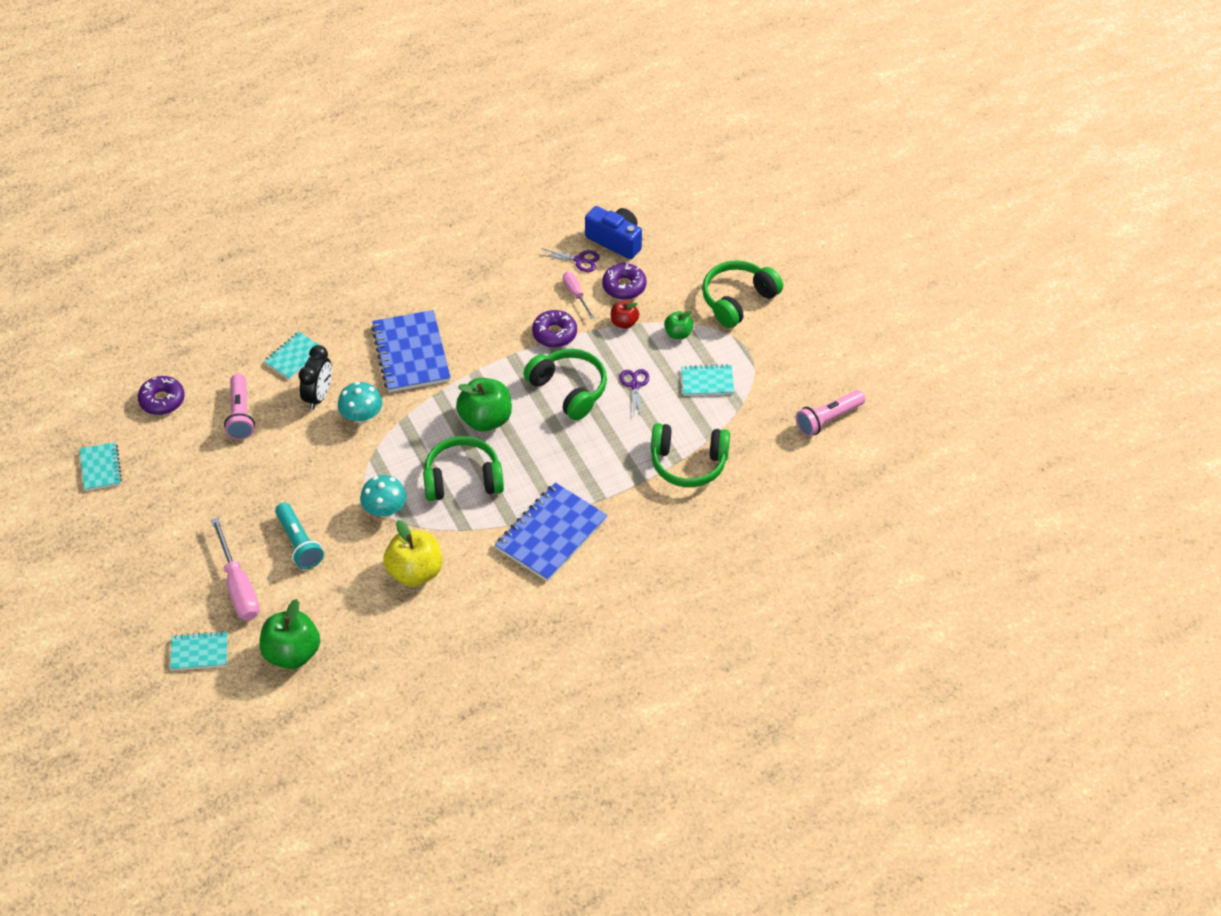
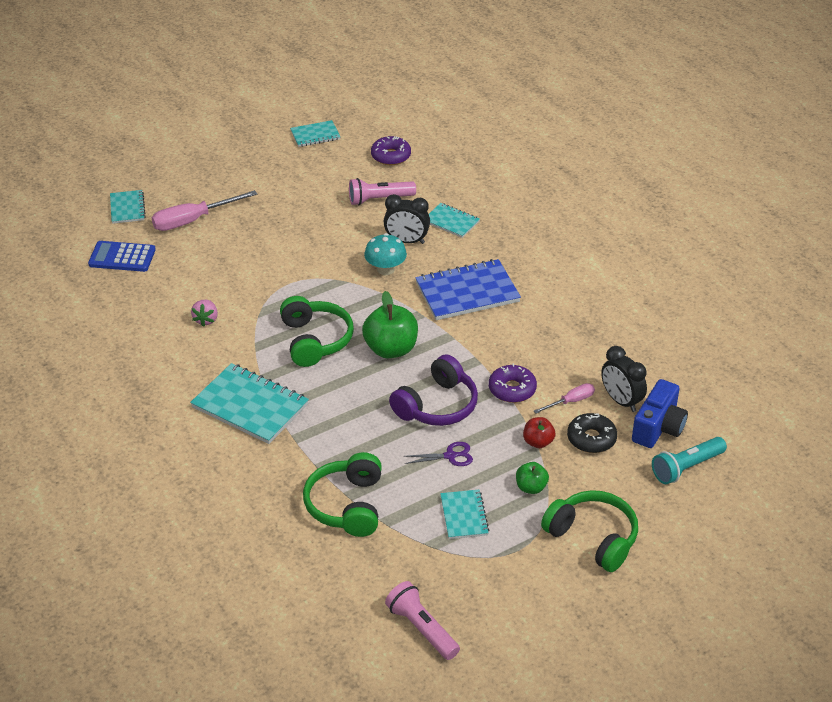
camera: 85 degrees right, 10 degrees down
(292, 653) = (122, 257): green apple -> blue calculator
(299, 543) = (238, 248): turquoise flashlight -> turquoise flashlight (686, 467)
(385, 510) = (276, 294): turquoise mushroom -> none
(415, 572) = (206, 320): yellow apple -> pink strawberry
(551, 534) = (250, 406): blue notebook -> turquoise notebook
(569, 389) = (437, 405): green headphones -> purple headphones
(579, 260) = (621, 401): purple scissors -> black clock
(624, 286) = (591, 439): purple donut -> black donut

